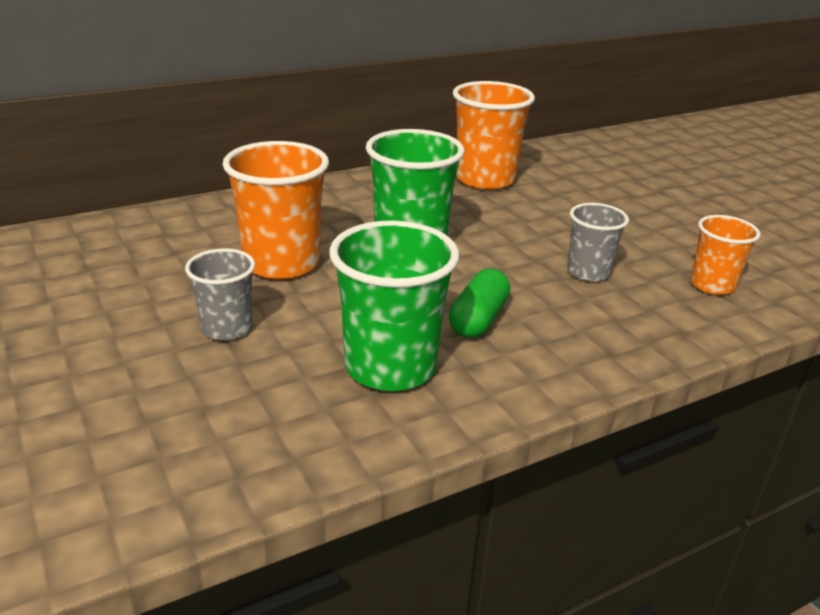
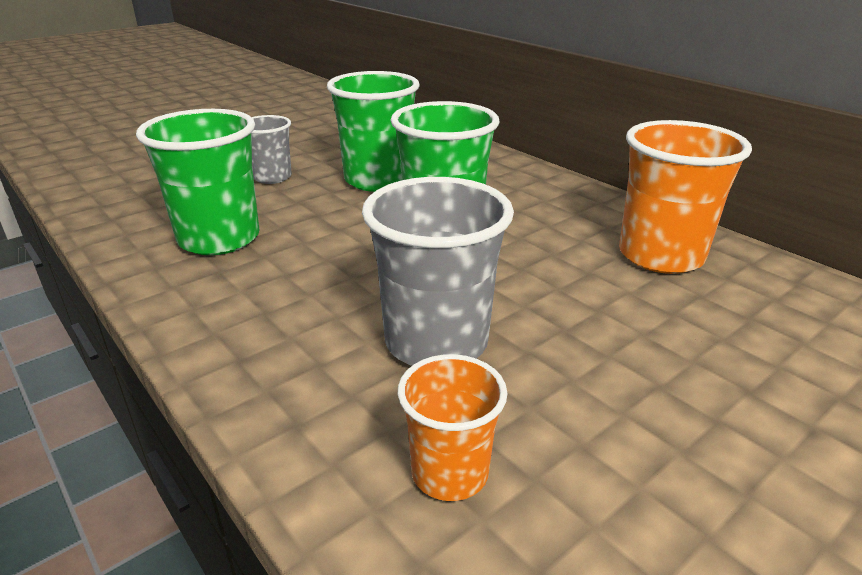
camera: 80 degrees right, 0 degrees up
(281, 263) = (377, 180): orange cup -> green cup
(478, 319) = (302, 273): green capsule -> none
(588, 272) = (436, 342): grey cup -> grey cup, size x1.71

